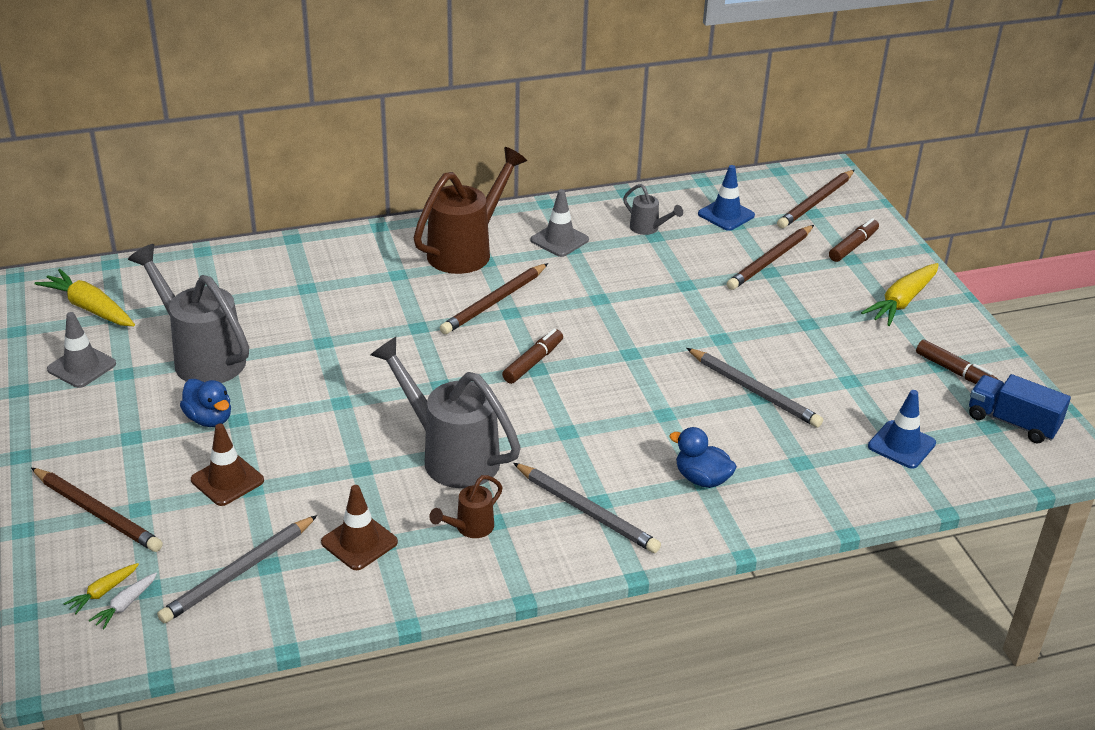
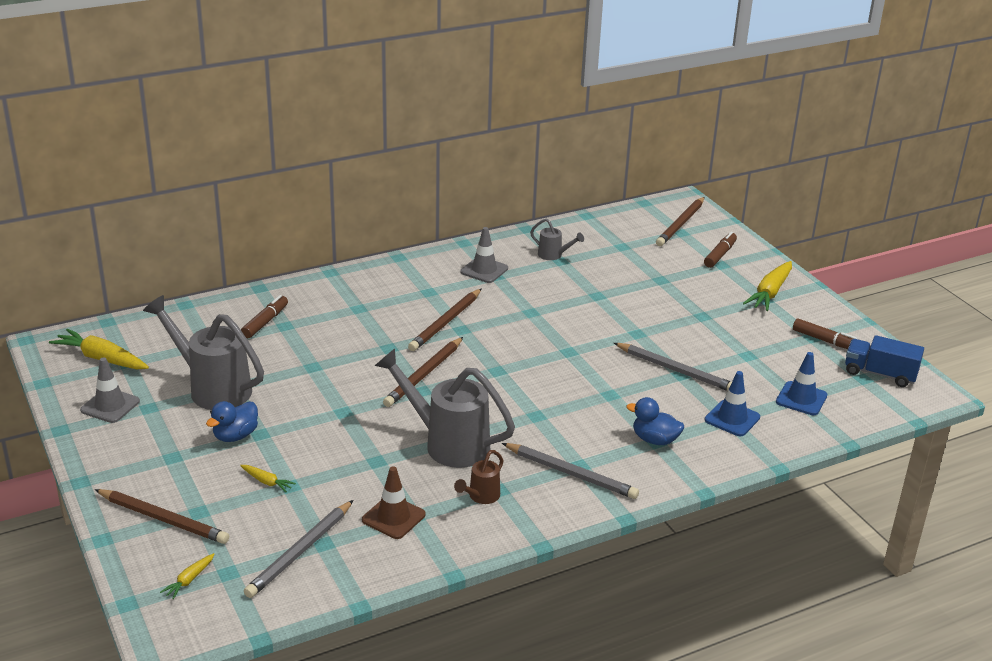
camera: 10 degrees left, 5 degrees down
(125, 605) = (212, 588): white carrot -> none
(209, 419) = (235, 436): blue duck -> blue duck turned 90 degrees clockwise
(227, 480) = (267, 482): brown traffic cone -> yellow carrot
(467, 250) = (410, 284): brown watering can -> none
(533, 362) = (492, 366): brown marker -> brown marker (265, 322)
(726, 215) = (612, 239): blue traffic cone -> blue traffic cone (732, 419)
(770, 260) = (658, 271): brown pencil -> brown pencil (424, 374)

